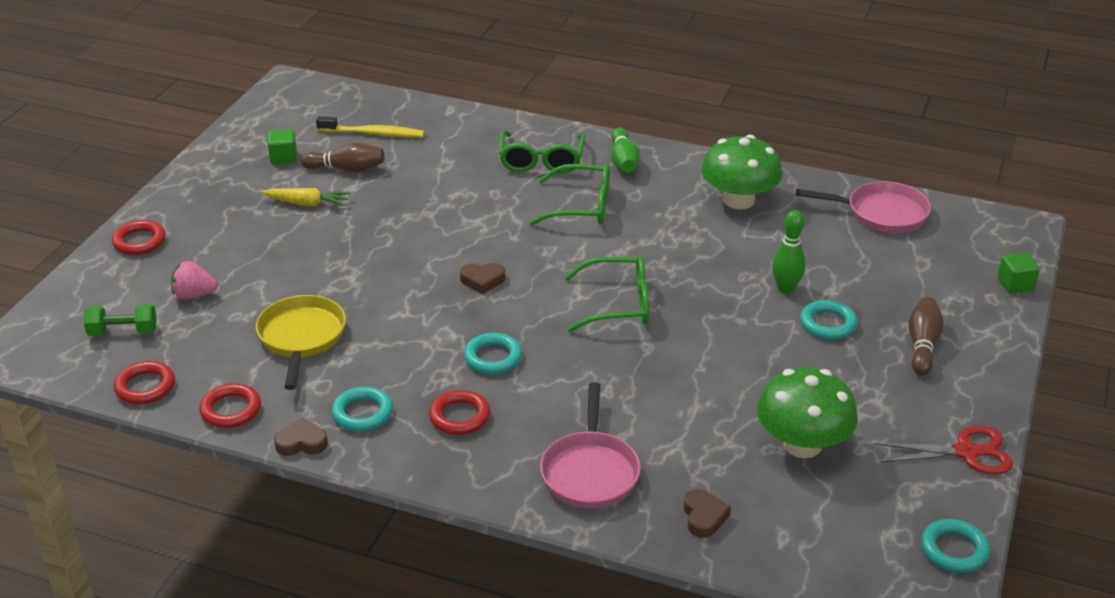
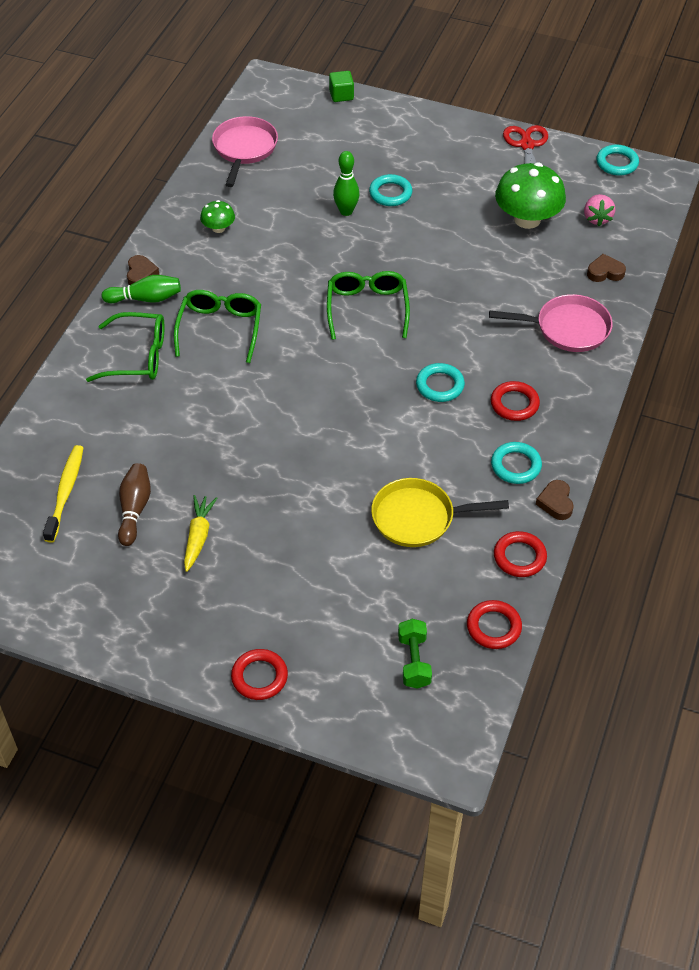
camera: 90 degrees left, 15 degrees up
(194, 295) = (354, 611): pink strawberry -> pink strawberry (597, 218)
(283, 157) = (104, 568): green cube -> none
(482, 280) = (333, 395): brown heart -> brown heart (141, 274)
(739, 200) = (218, 228): green mushroom -> green mushroom, size x0.49
(922, 345) = (414, 149): brown bowling pin -> none

